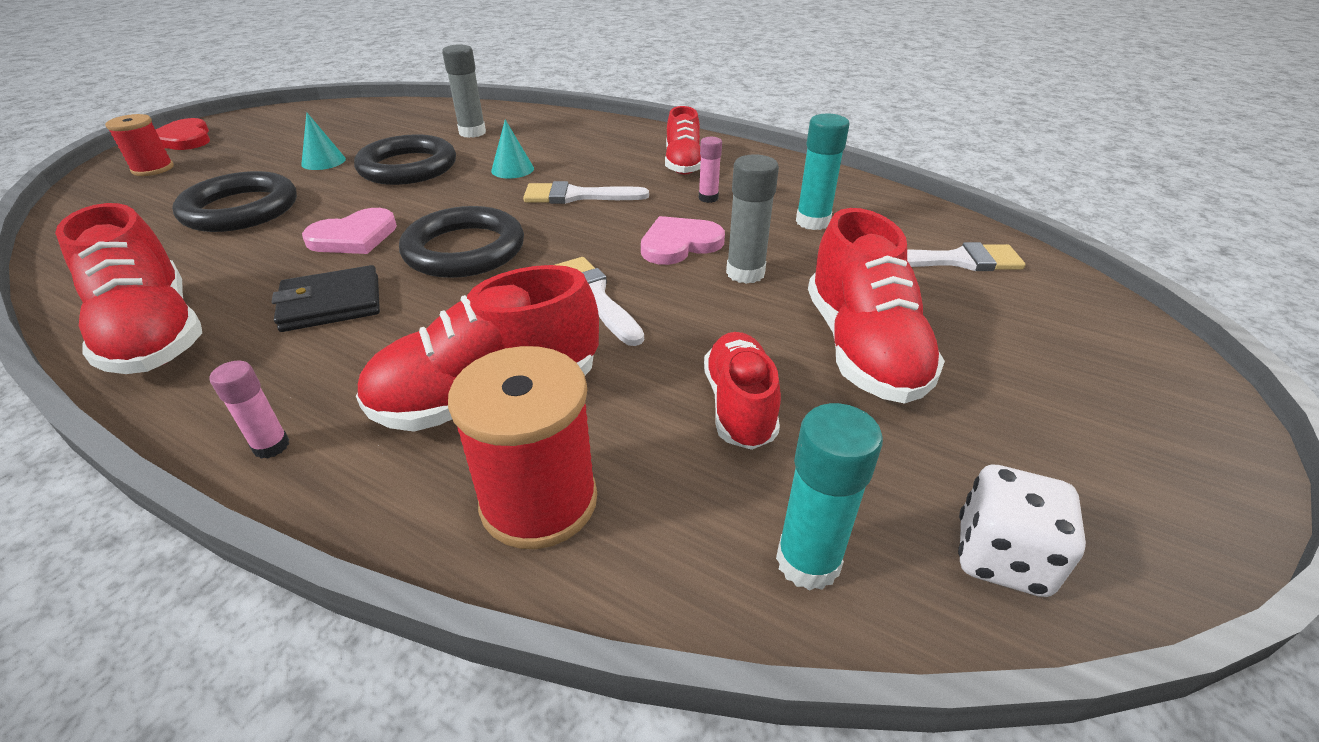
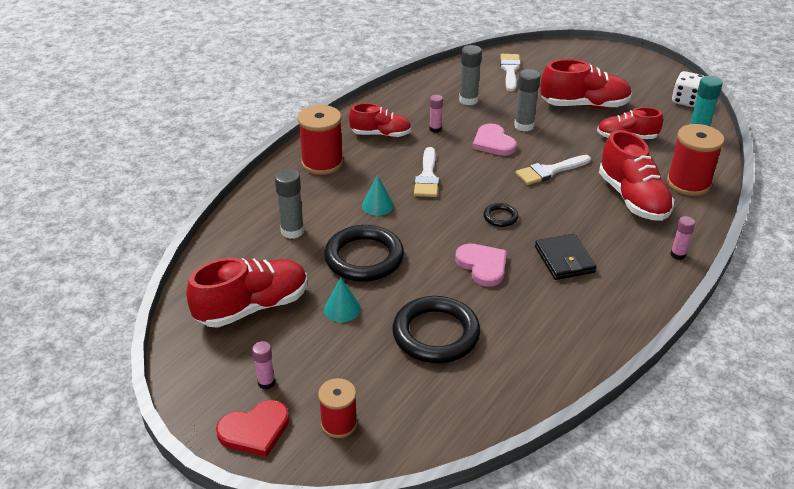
camera: 85 degrees left, 0 degrees up
(154, 334) = (602, 322): red shoe -> red shoe (253, 307)
(241, 138) = (266, 383): none -> pink glue stick
(464, 250) = (500, 217): black ring -> black ring, size x0.47
(608, 137) = (322, 163): none -> red spool
(812, 222) = (468, 100): turquoise glue stick -> grey glue stick

